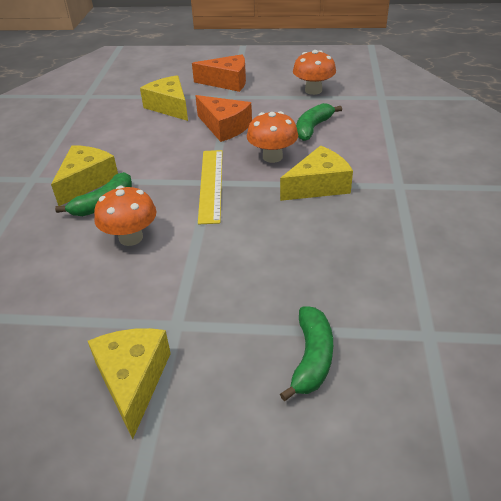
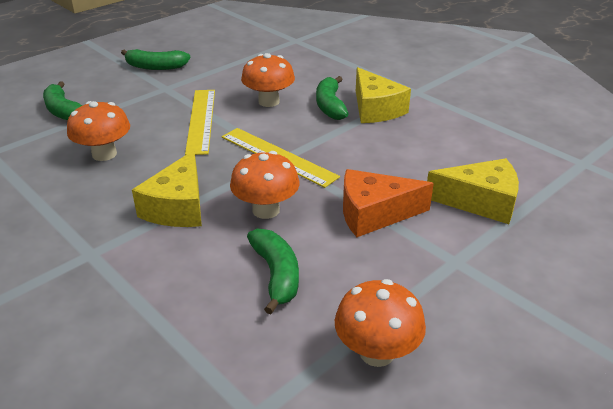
camera: 130 degrees right, 5 degrees down
(133, 380) = (155, 67): yellow cheese -> green banana
(208, 252) = (201, 120): none -> yellow ruler
(227, 82) = (511, 283): orange cheese -> none
(324, 263) = (104, 154): none -> orange mushroom

